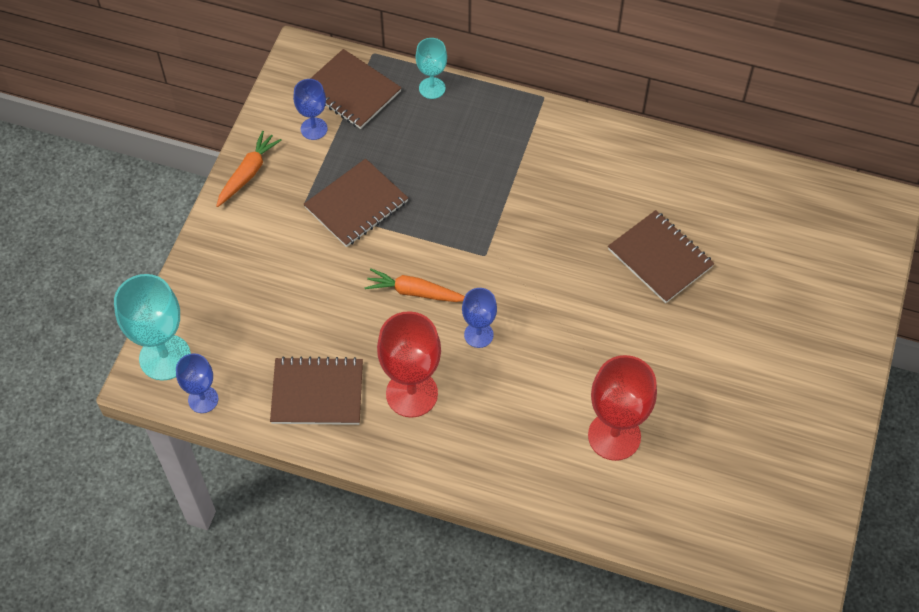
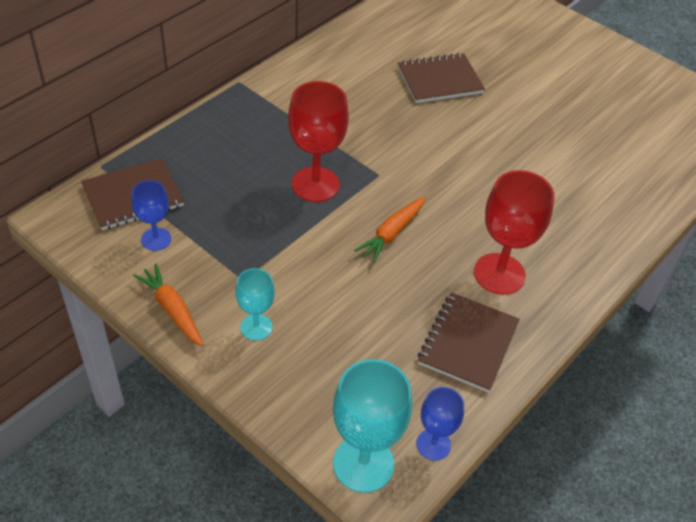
camera: 70 degrees left, 10 degrees down
(356, 205) = (269, 239): brown notebook -> none
(432, 88) = (175, 142): turquoise goblet -> turquoise goblet (256, 327)
(478, 335) = (458, 208): blue goblet -> none
(614, 436) = (591, 165): red goblet -> red goblet (315, 184)

